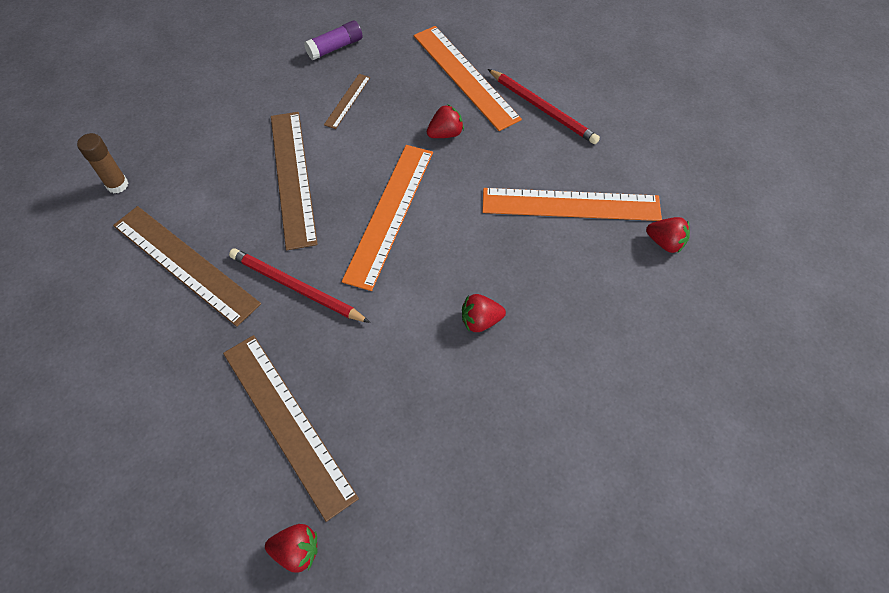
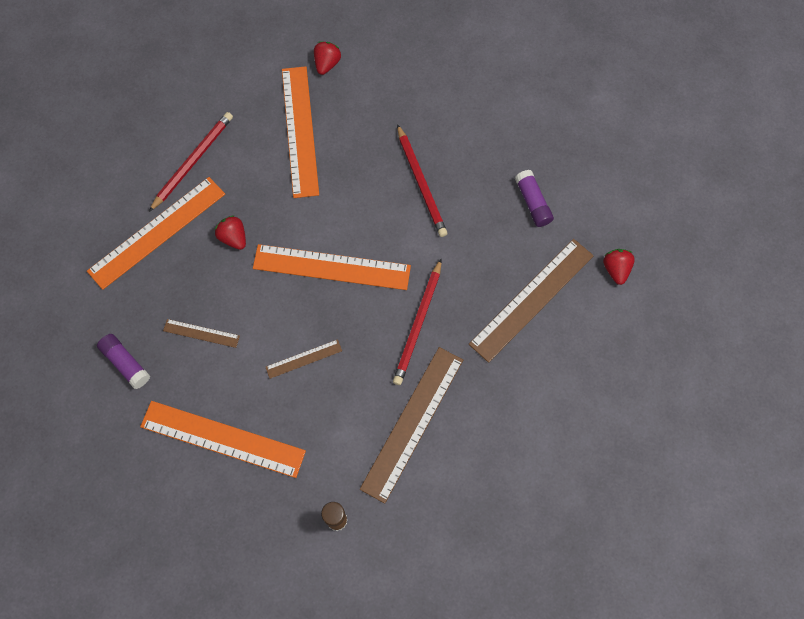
camera: 100 degrees left, 10 degrees up
(236, 108) = (223, 438): none -> orange ruler
(292, 177) = (304, 359): brown ruler -> brown ruler, size x0.48
(426, 454) = (532, 202): none -> purple glue stick
(480, 321) = (421, 183): red strawberry -> red pencil

